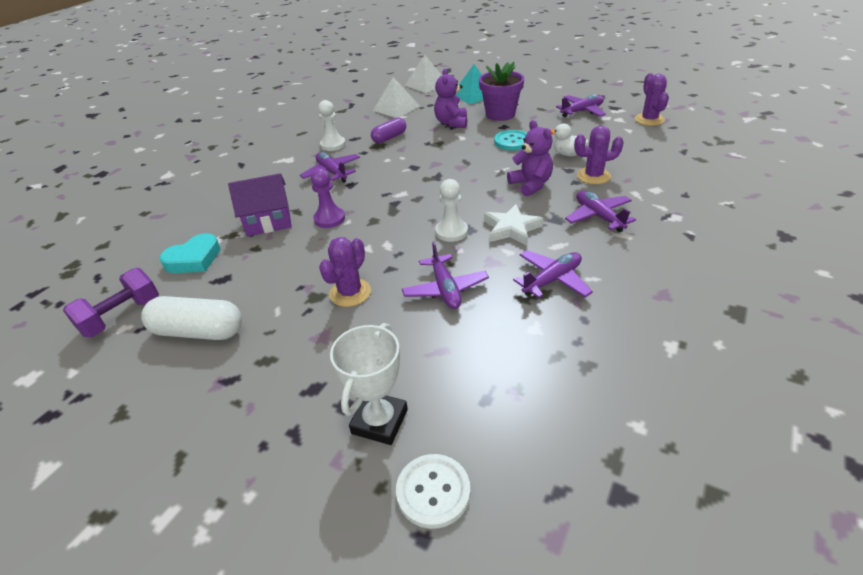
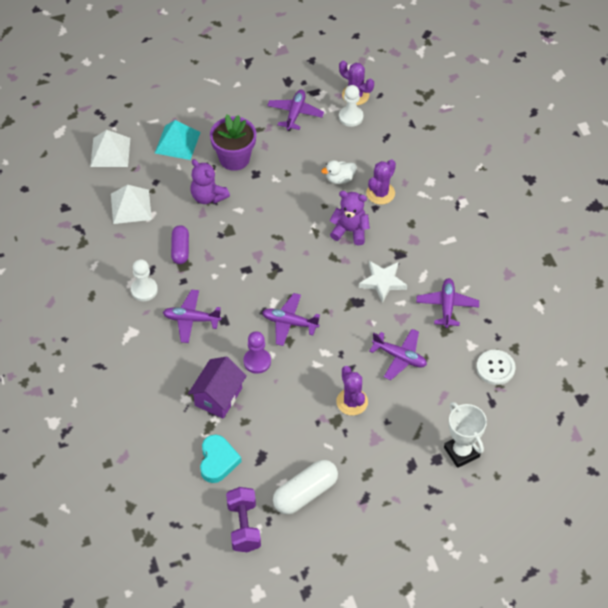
camera: 50 degrees left, 15 degrees up
(433, 491) = (517, 458): white button -> white button (495, 368)
(451, 232) = (350, 312): white pawn -> white pawn (351, 117)
(512, 141) = (284, 189): turquoise button -> none
(598, 216) = (421, 233): purple plane -> purple plane (289, 323)

